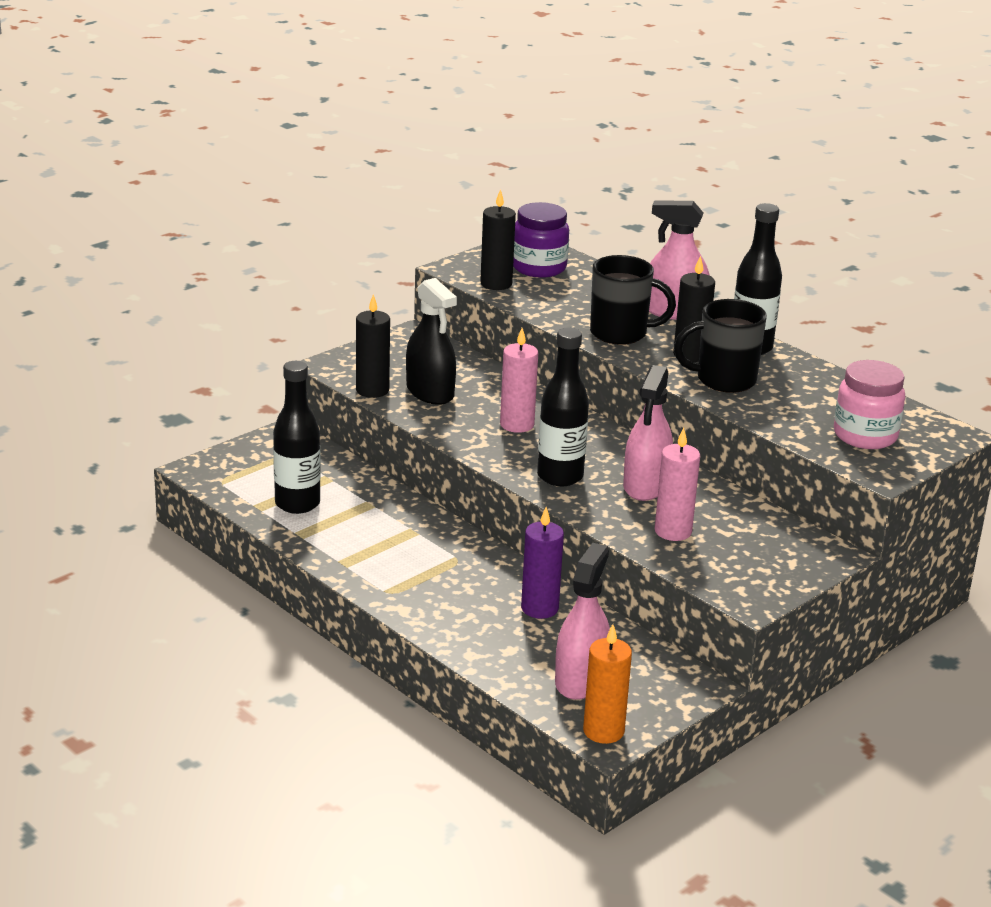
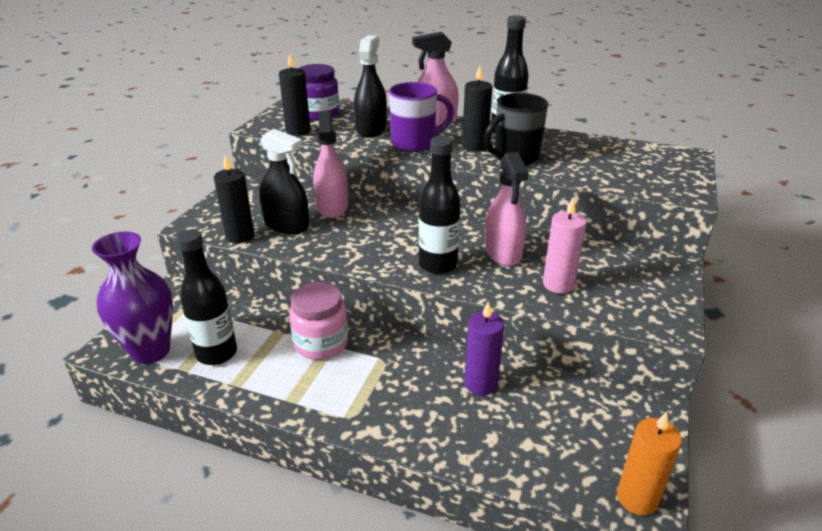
camera: 25 degrees left, 5 degrees up
(236, 483) = (150, 351): none -> purple vase
(517, 425) = (371, 232): pink candle -> none
(580, 680) = (571, 446): pink spray bottle -> pink spray bottle (332, 207)
(585, 302) = (371, 128): none -> black spray bottle
(620, 333) = (415, 143): black mug -> purple mug
(865, 436) = (644, 170): pink jar -> pink jar (321, 343)

